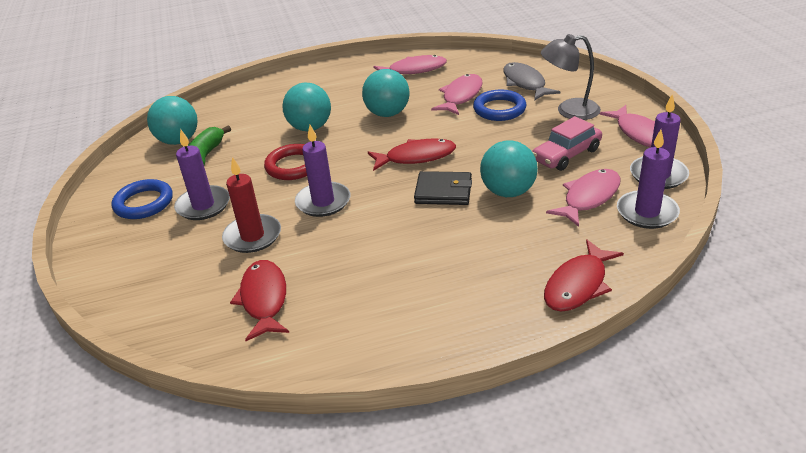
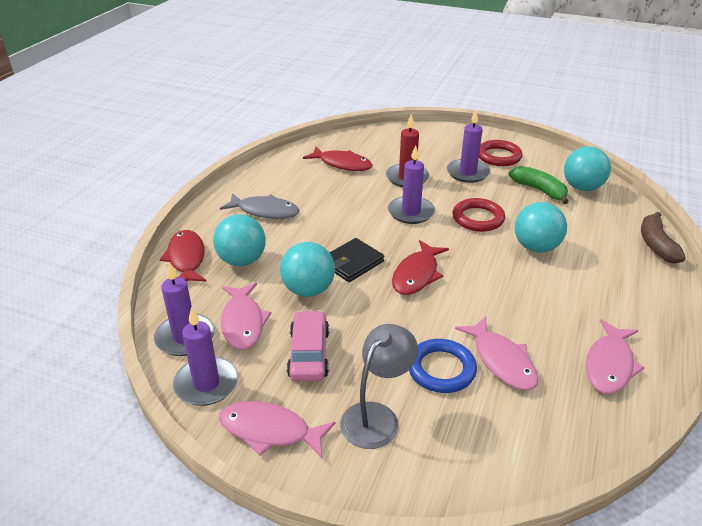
camera: 125 degrees right, 0 degrees up
(144, 203) = (498, 156): blue ring -> red ring
(250, 91) = (656, 245): none -> brown banana
(387, 114) = (515, 297): turquoise ball -> turquoise ball (242, 260)
(525, 83) = (479, 430): grey fish -> grey fish (265, 211)

